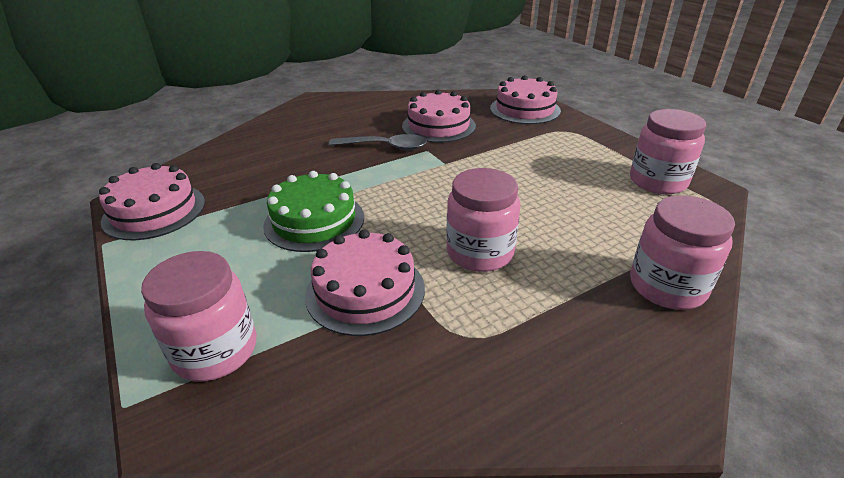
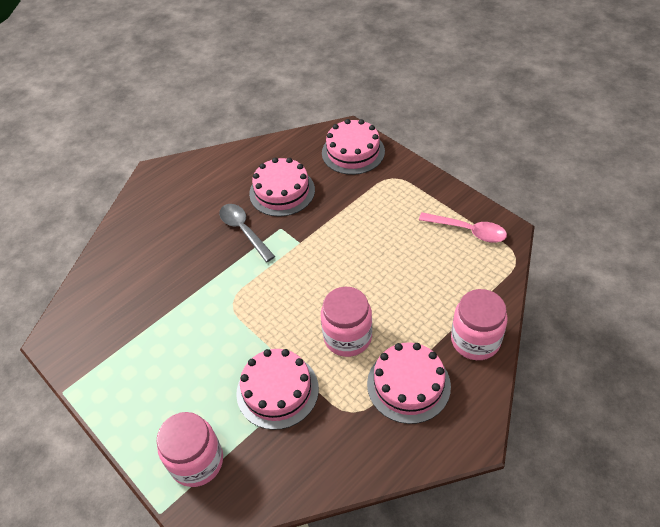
camera: 10 degrees left, 15 degrees up
(154, 211) = (83, 349): pink cake -> pink cake (408, 384)
(314, 221) = (216, 332): green cake -> none
(385, 147) = (243, 230): grey spoon -> grey spoon turned 120 degrees counterclockwise
(657, 181) = (468, 231): pink jar -> pink spoon

